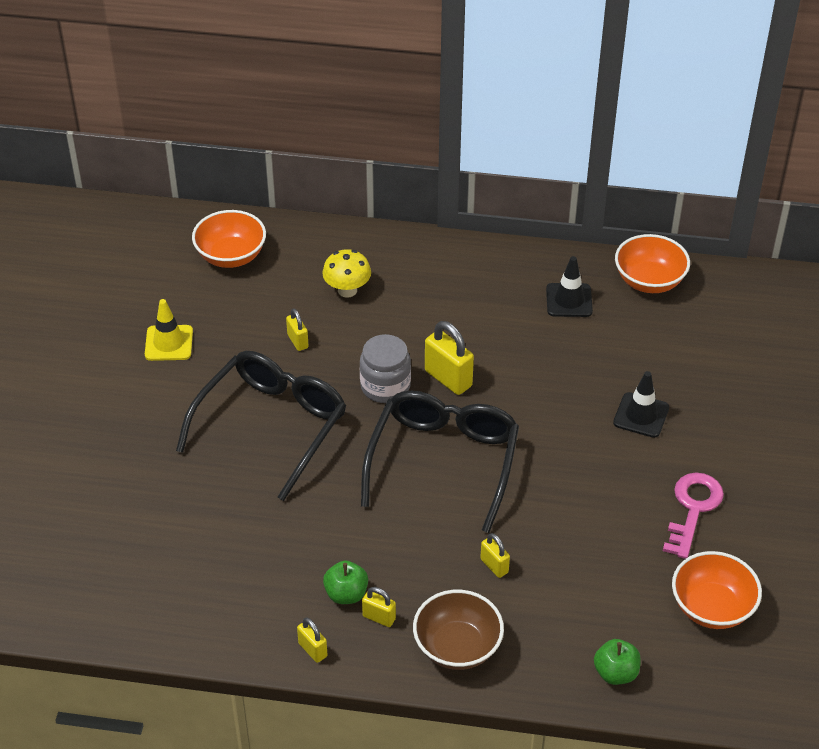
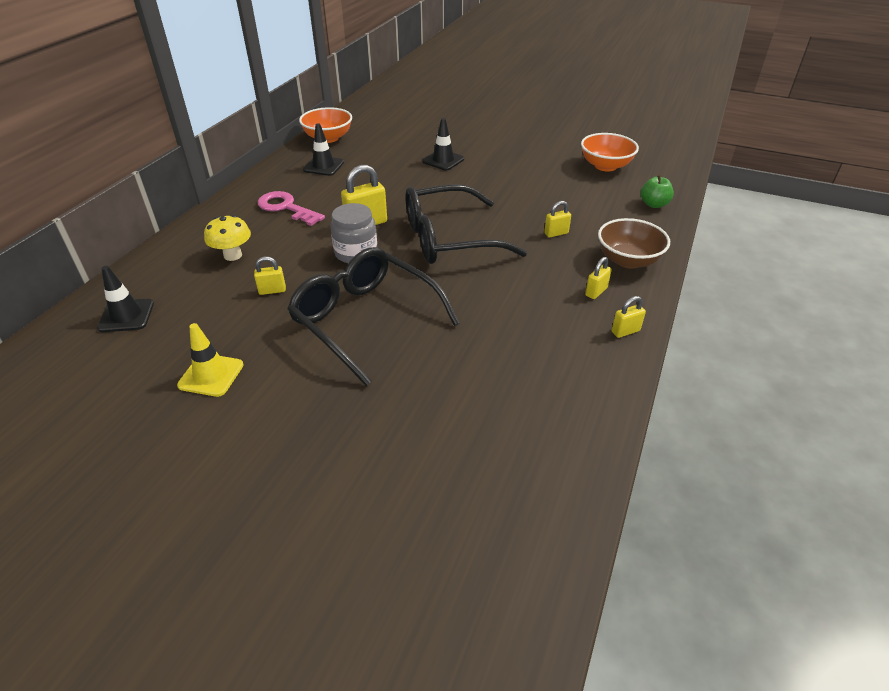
camera: 75 degrees left, 5 degrees down
(231, 256) = (126, 316): orange bowl -> black traffic cone
(346, 594) = (569, 305): green apple -> none
(443, 462) = (449, 239): black glasses -> black glasses turned 45 degrees counterclockwise
(693, 509) = (527, 158): pink key -> pink key (286, 208)

